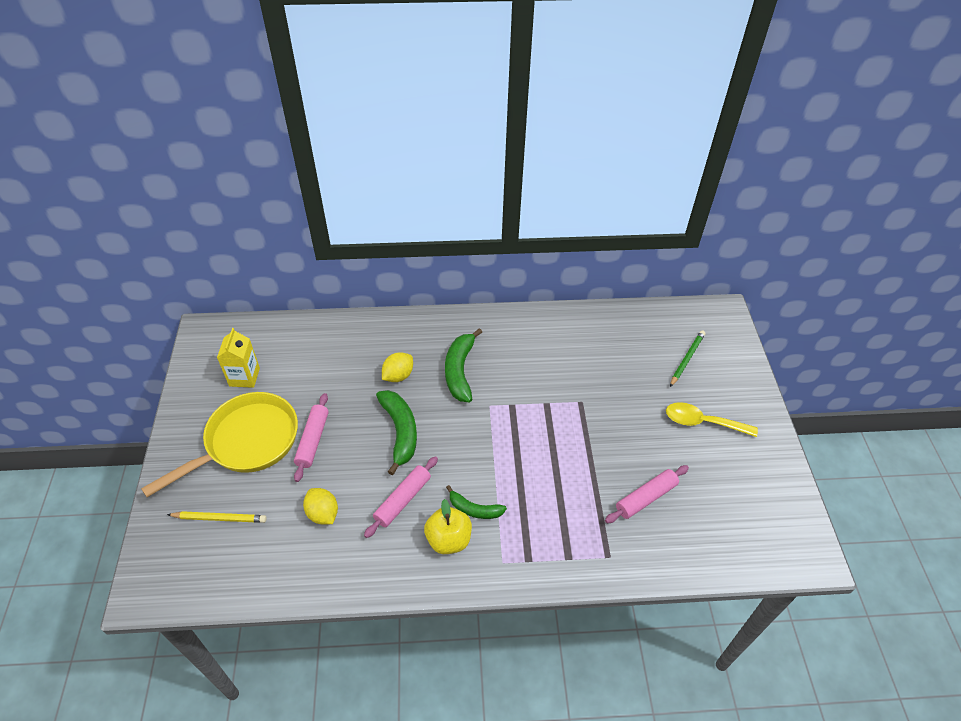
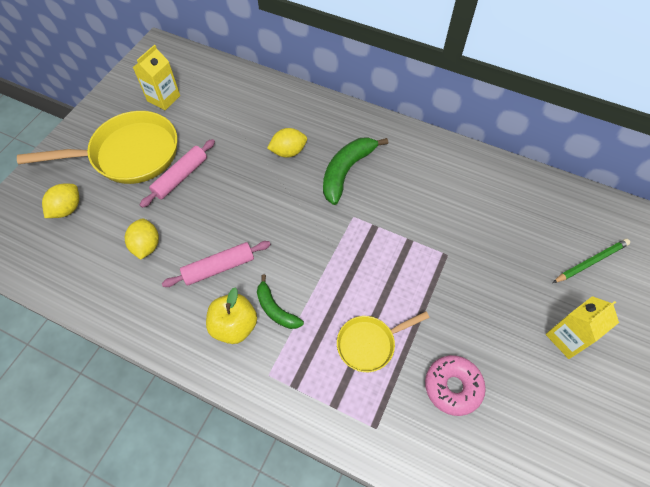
camera: 30 degrees right, 10 degrees up
(219, 518) = (67, 209): yellow pencil -> yellow lemon
(400, 432) = (257, 204): green banana -> none
(566, 498) = (369, 344): none -> yellow pan
(646, 498) = (452, 387): pink rolling pin -> pink donut
(702, 422) = (567, 338): yellow spoon -> yellow carton

